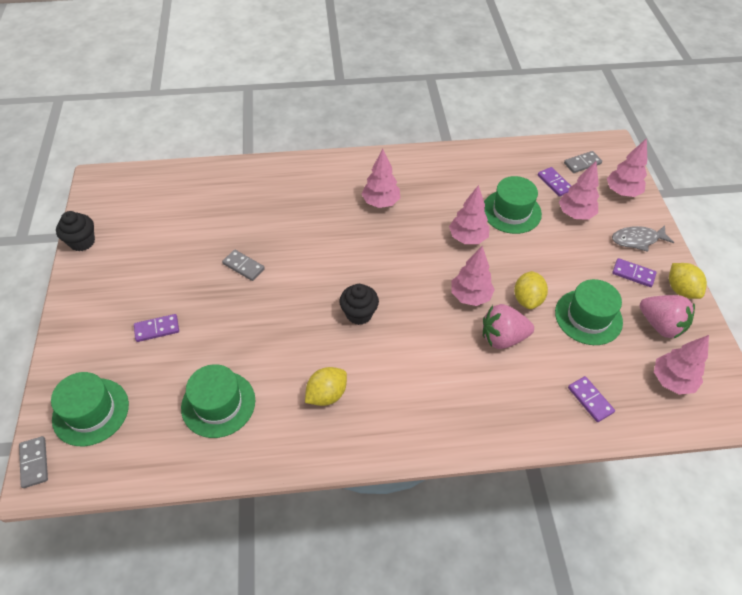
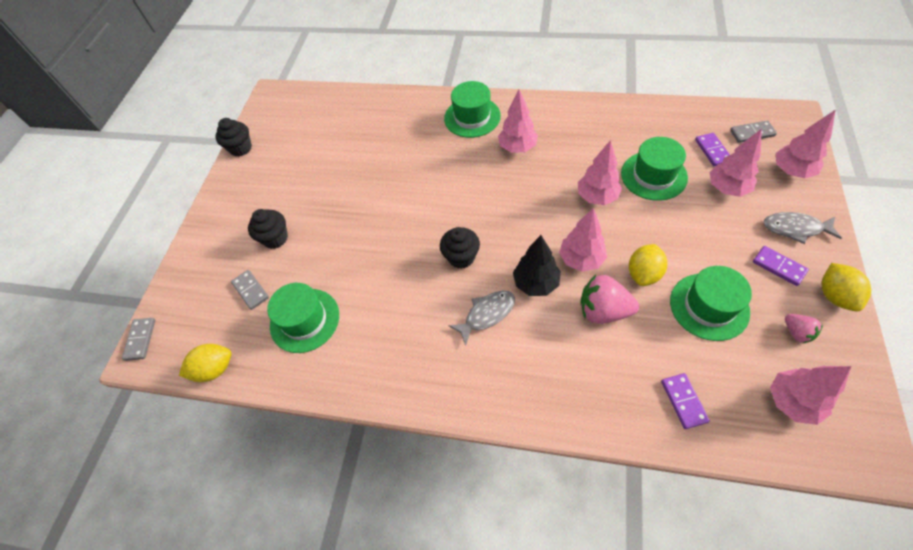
camera: 25 degrees right, 5 degrees up
(91, 411) = (198, 303): green hat -> green hat (472, 117)
(157, 329) = (275, 238): purple domino -> black cupcake
(243, 266) = (368, 192): grey domino -> grey domino (250, 290)
(326, 394) = (405, 333): yellow lemon -> yellow lemon (215, 369)
(400, 361) = (487, 314): none -> grey fish
(436, 325) = (536, 283): none -> black tree
(660, 325) = (796, 332): pink strawberry -> pink strawberry, size x0.55

